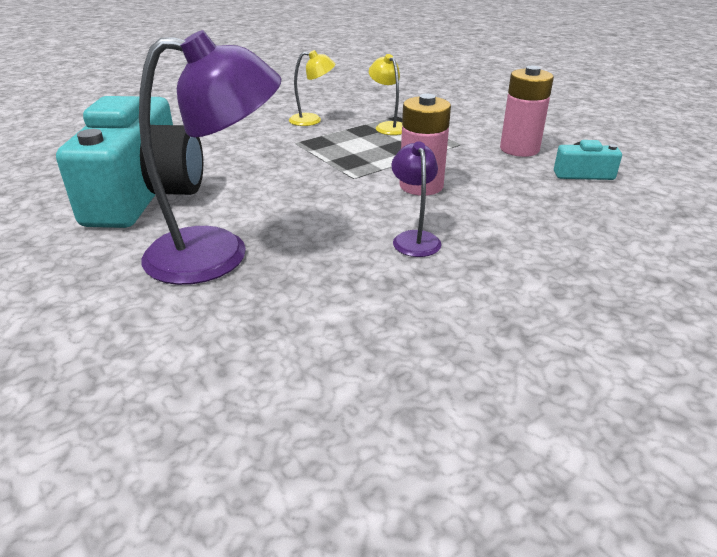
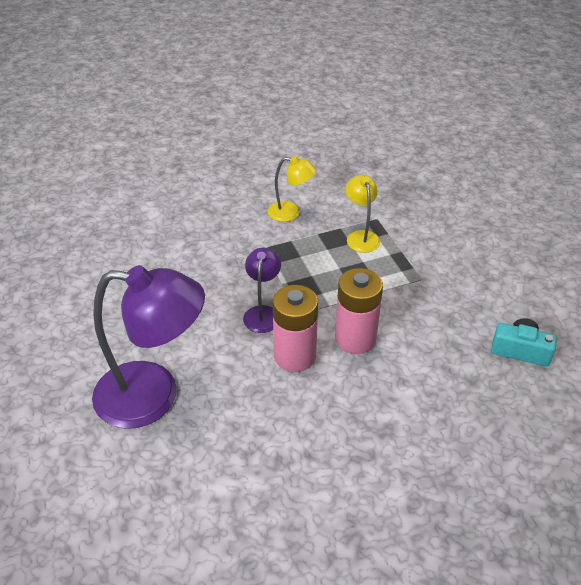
camera: 15 degrees right, 10 degrees up
(146, 193) = (114, 302): turquoise camera -> none
(414, 238) = (319, 411): purple lamp -> purple lamp (263, 313)
(519, 149) = (476, 299): pink battery -> pink battery (294, 356)

